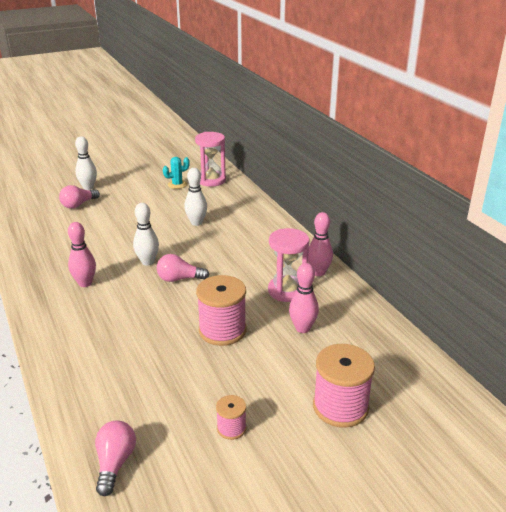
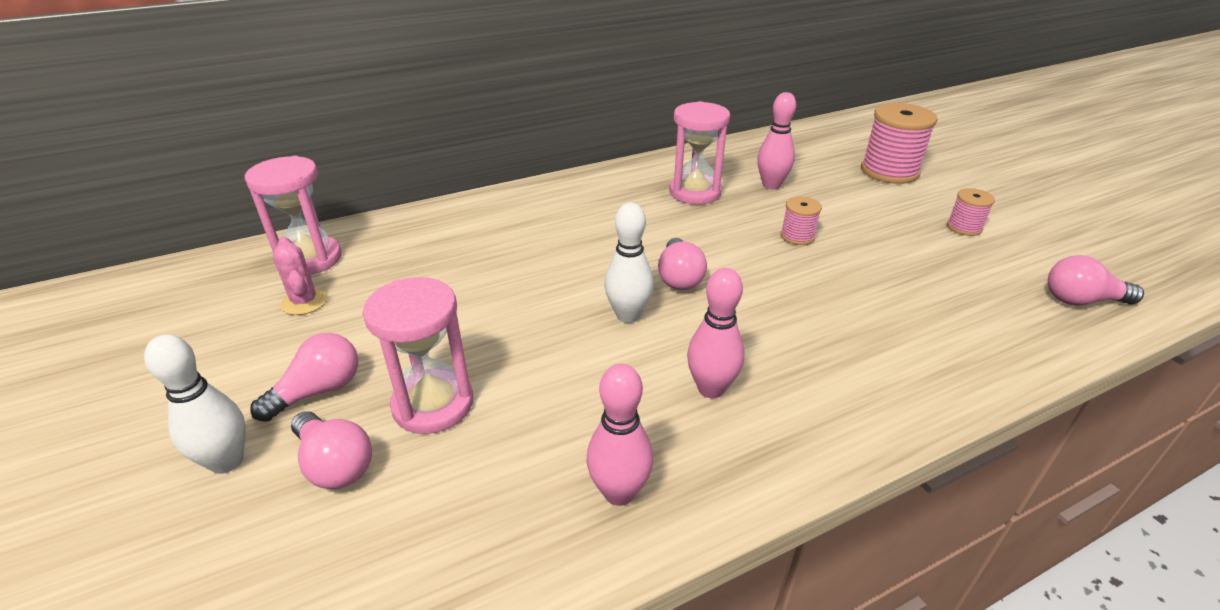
camera: 90 degrees left, 5 degrees up
(101, 218) = (433, 404): none -> pink hourglass
(118, 196) = (319, 391): none -> pink light bulb
(177, 184) = (304, 302): turquoise cactus -> pink cactus
(196, 223) = (489, 269): white bowling pin -> none
(222, 330) = (797, 236): pink spool -> pink spool, size x0.51
(318, 272) = (649, 172): pink bowling pin -> pink bowling pin (619, 492)

